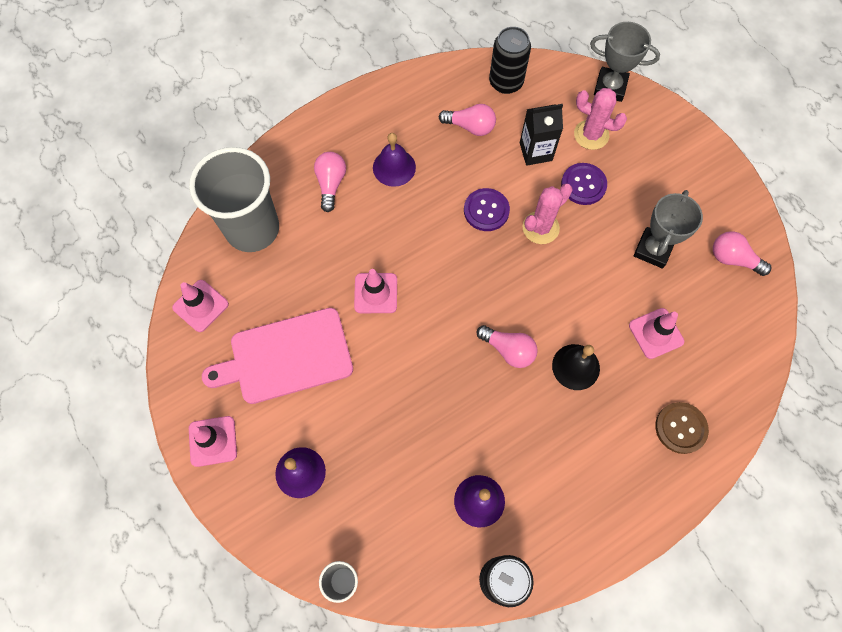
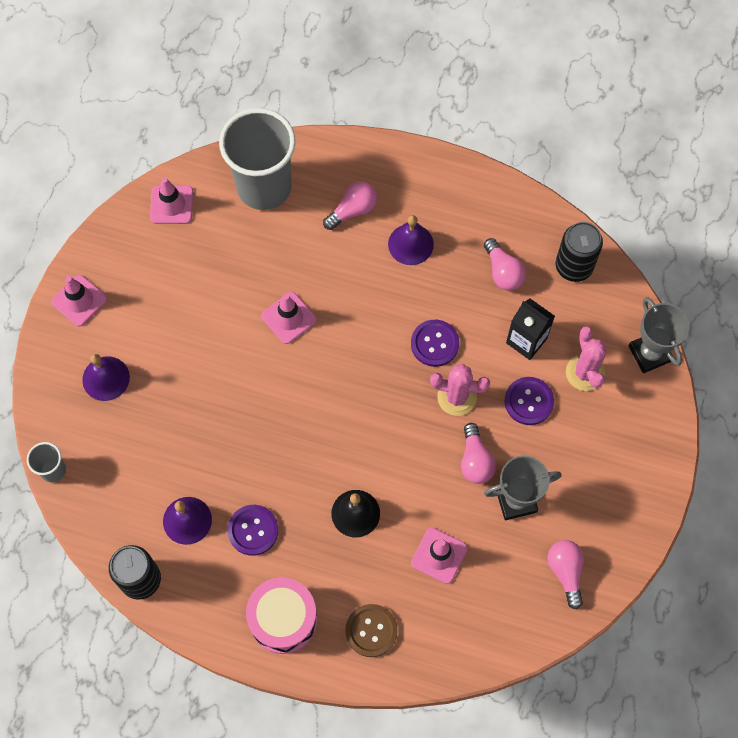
camera: 50 degrees right, 0 degrees up
(286, 357) = (183, 297): pink cutting board -> none
(508, 350) = (326, 452): pink light bulb -> pink light bulb (475, 461)
(529, 454) = (253, 530): none -> purple button
(622, 488) = (283, 619): none -> pink drum

